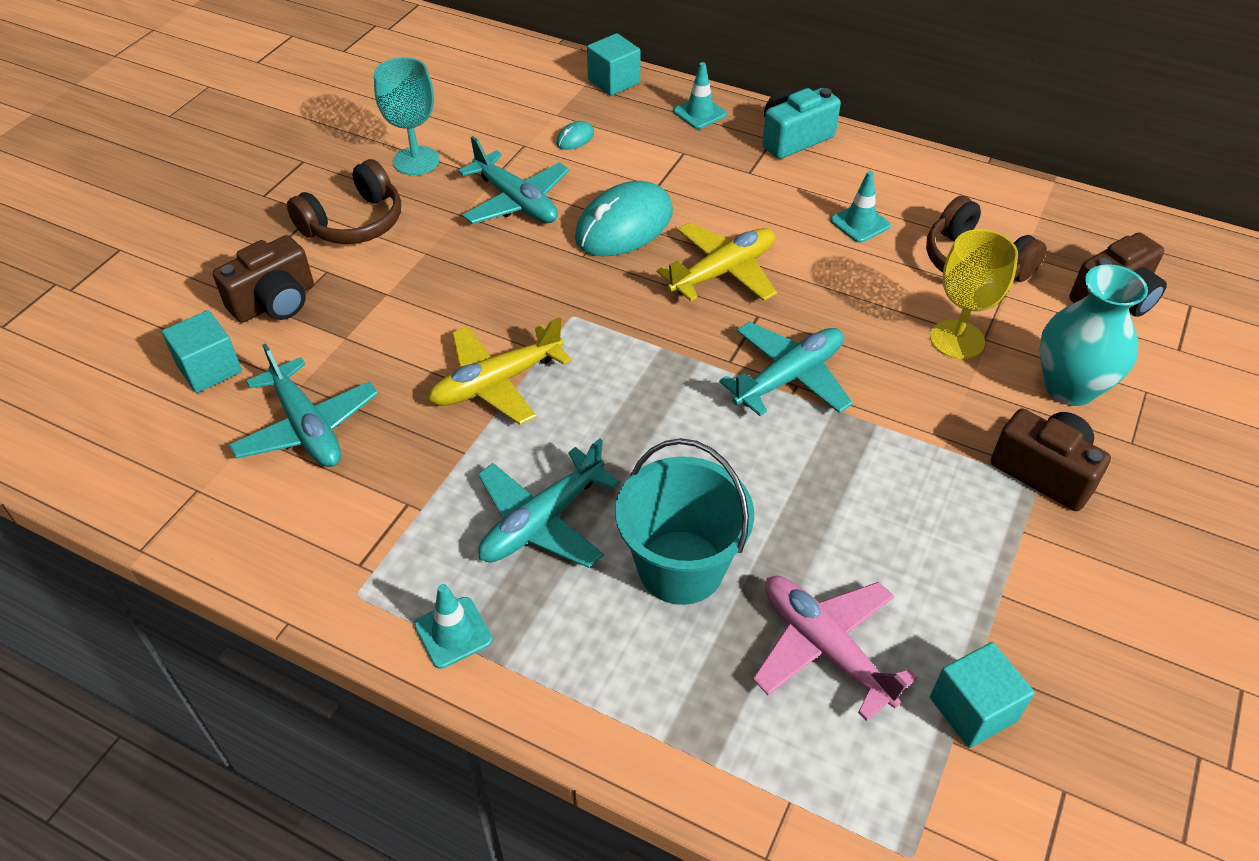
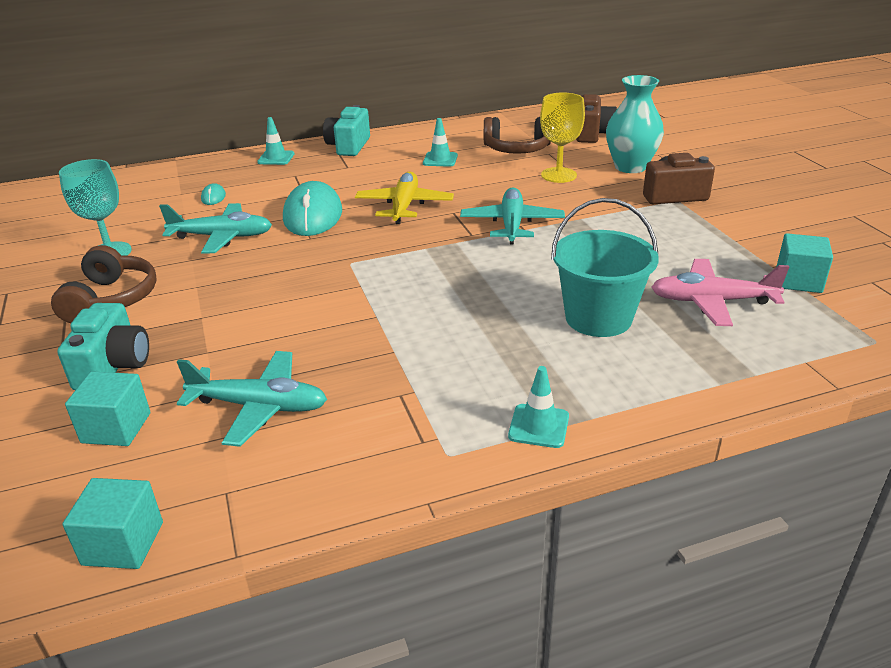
camera: 45 degrees left, 15 degrees down
(275, 302) = (113, 366): brown camera -> turquoise camera
(496, 383) = (356, 312): yellow plane -> none
(542, 522) = (495, 348): turquoise plane -> none
(614, 81) = (196, 167): turquoise cube -> turquoise cube (123, 543)

